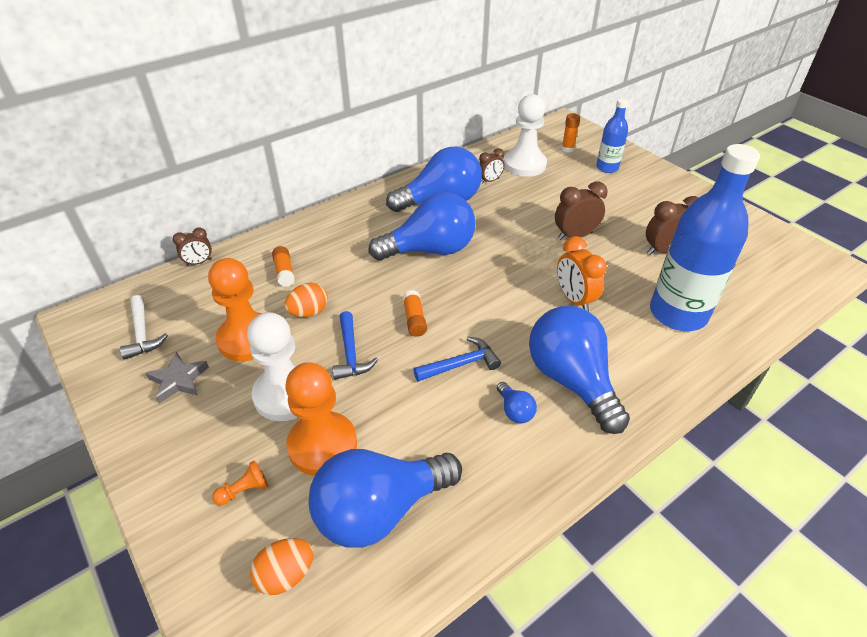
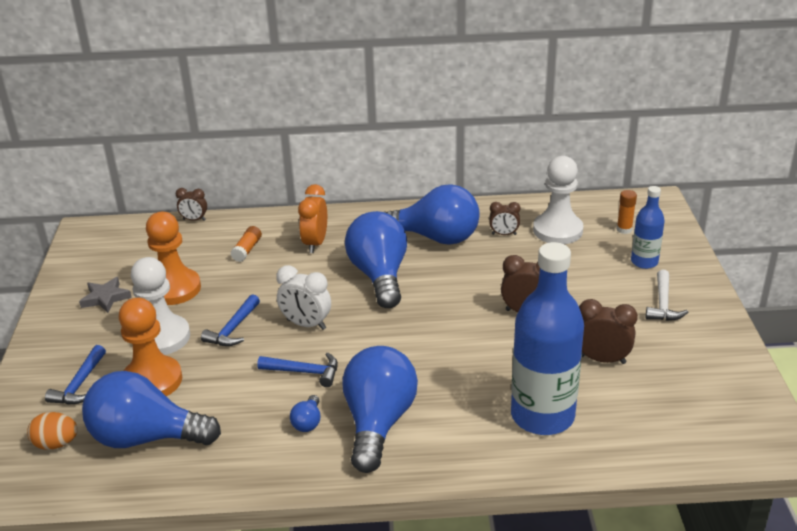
camera: 35 degrees right, 10 degrees down
(142, 334) = (112, 257): white hammer -> white hammer (663, 304)
(244, 490) = (79, 384): orange pawn -> blue hammer
(309, 312) = (234, 287): orange egg -> none
(414, 319) = (306, 324): orange glue stick -> white clock
(430, 250) = (379, 276): blue light bulb -> blue light bulb turned 120 degrees counterclockwise
(574, 299) = (458, 364): orange clock -> orange clock (315, 243)

